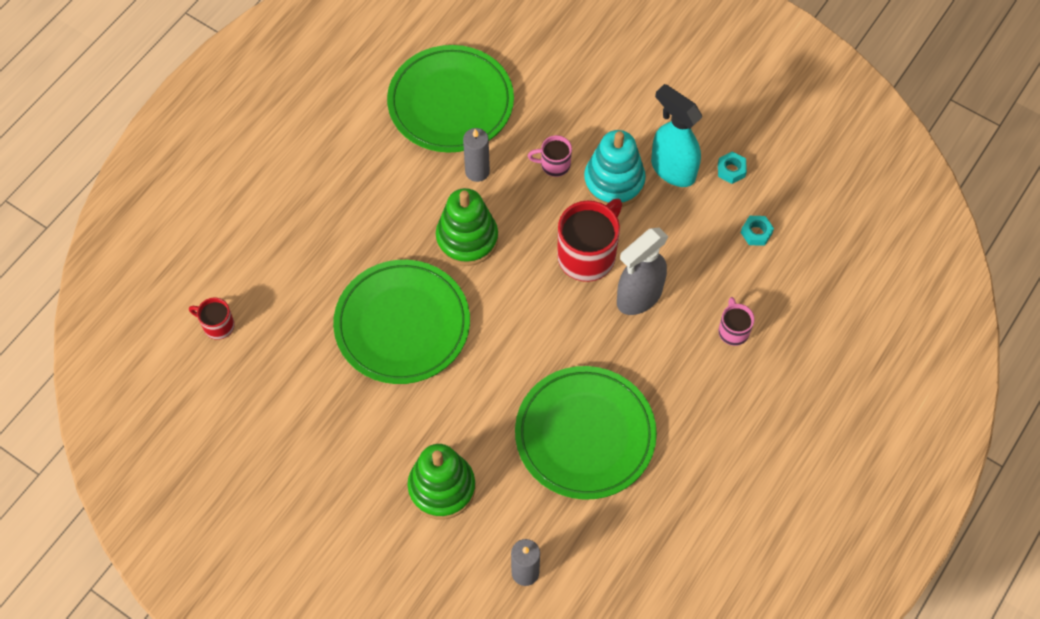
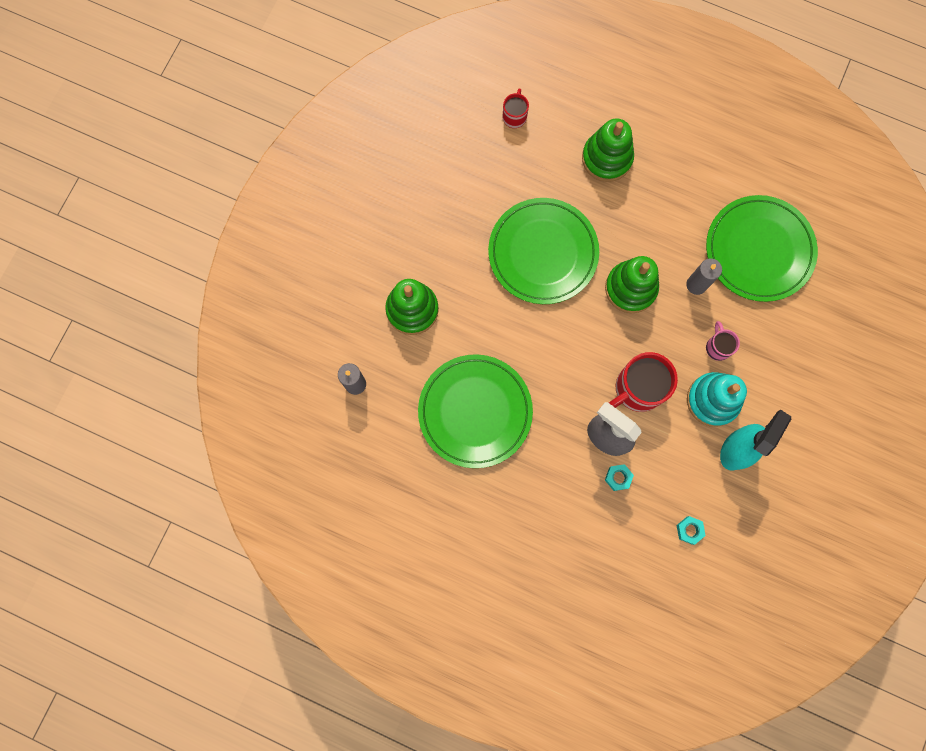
camera: 80 degrees right, 15 degrees up
(301, 234) = (607, 158): none -> green stacking toy
(588, 255) = (637, 389): red mug -> red mug turned 120 degrees clockwise
(731, 170) = (748, 501): turquoise nut -> turquoise nut (618, 478)
(733, 330) = (591, 520): pink mug -> none

